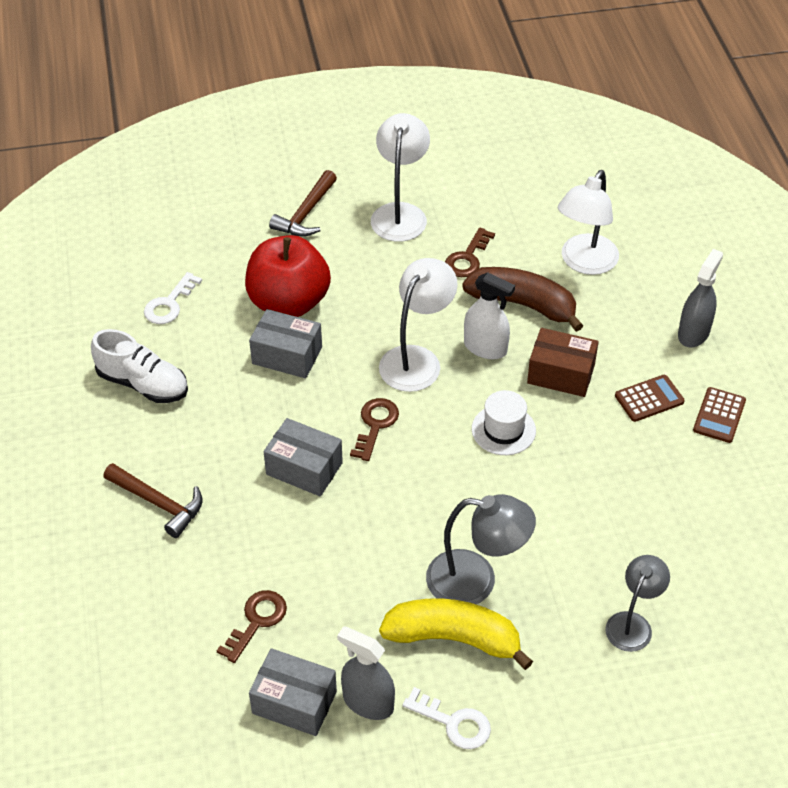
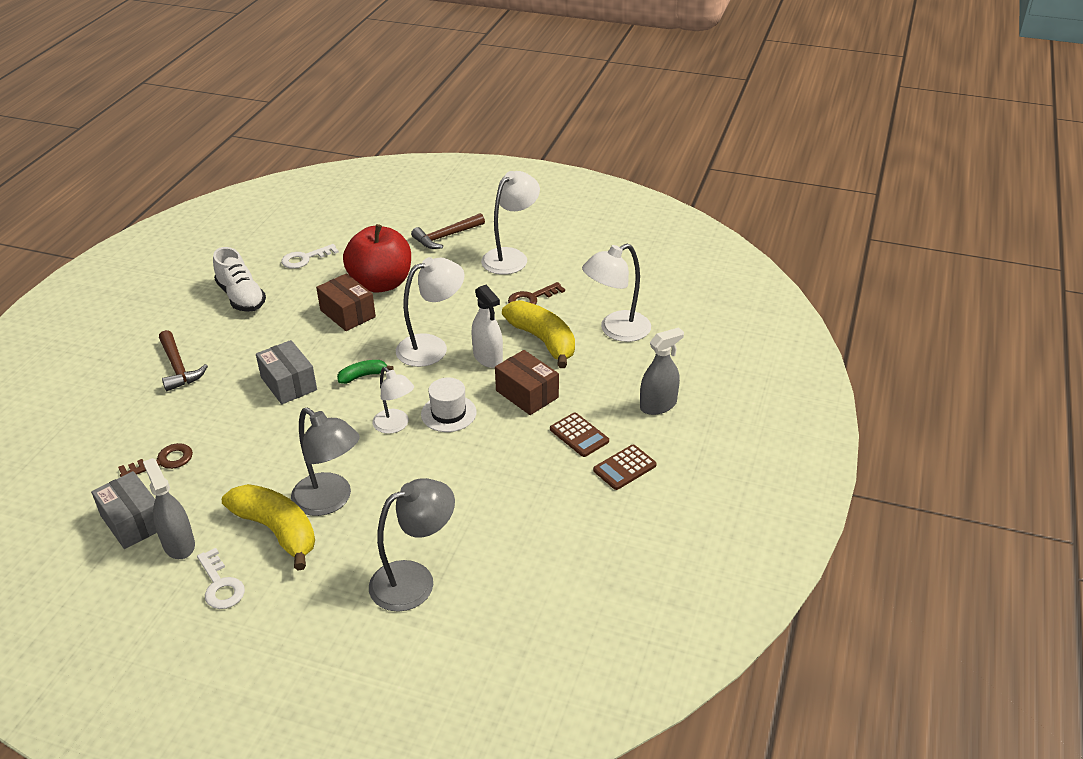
camera: 30 degrees right, 10 degrees down
(287, 355) = (347, 313): grey box -> brown box
(375, 425) = (363, 376): brown key -> green banana
(463, 468) = (395, 426): none -> white lamp
(523, 304) = (543, 340): brown banana -> yellow banana
(632, 623) = (414, 580): grey lamp -> grey lamp, size x1.53
(649, 399) = (579, 435): brown calculator -> brown calculator turned 45 degrees clockwise

